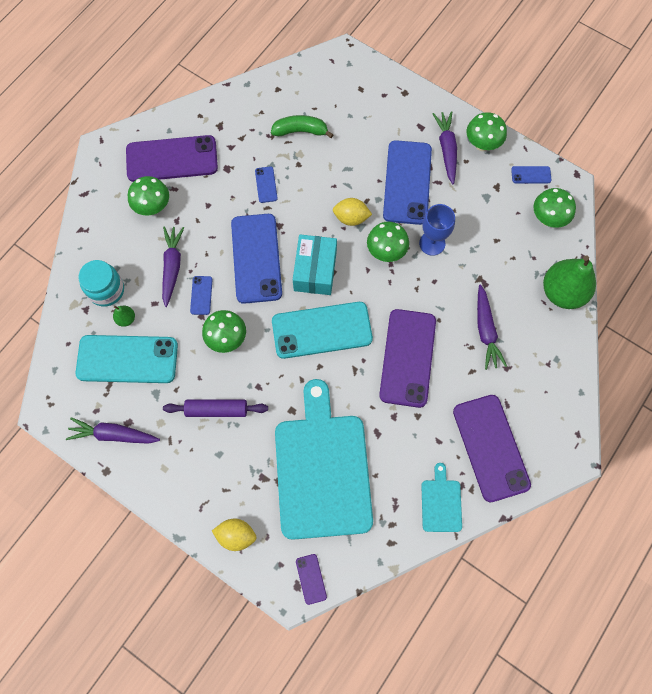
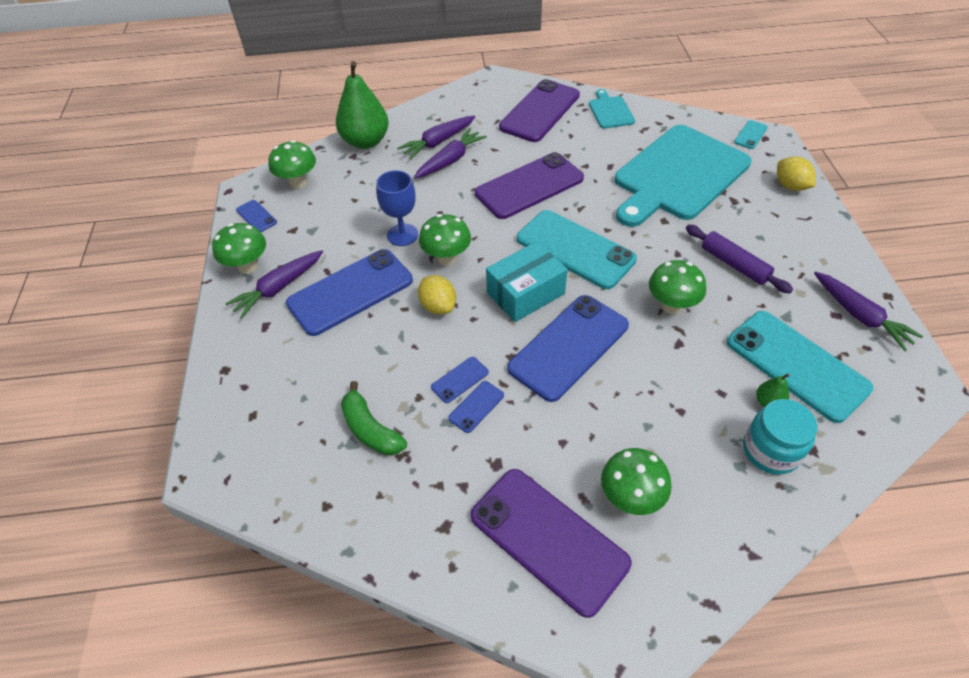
camera: 130 degrees left, 20 degrees down
(172, 267) = (668, 411): purple carrot -> purple carrot (438, 142)
(201, 295) = (661, 360): blue phone -> blue phone (460, 380)
(311, 579) = (750, 135): purple phone -> turquoise phone
(441, 502) = (610, 111): turquoise cutting board -> turquoise cutting board turned 120 degrees clockwise

